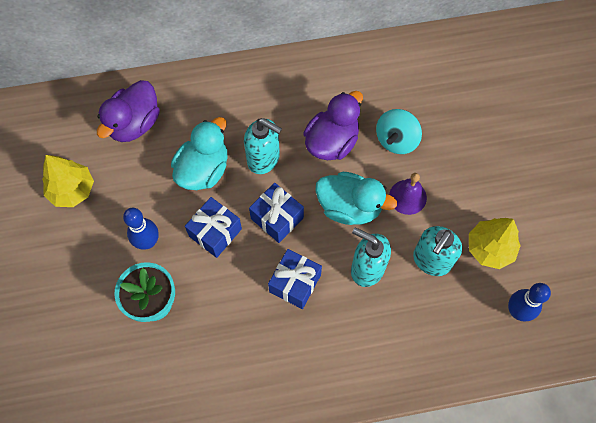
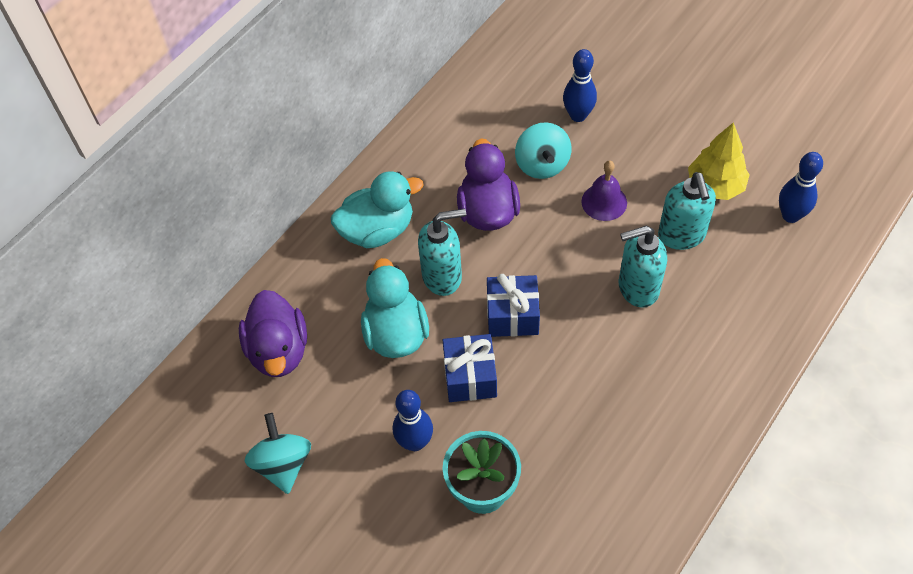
camera: 40 degrees left, 10 degrees down
(72, 190) = (283, 464): yellow tree -> turquoise spinning top
(295, 283) = (591, 355): blue gift -> none
(349, 207) = (565, 252): turquoise duck -> turquoise duck (377, 230)
(454, 127) = (578, 115): none -> blue bowling pin

